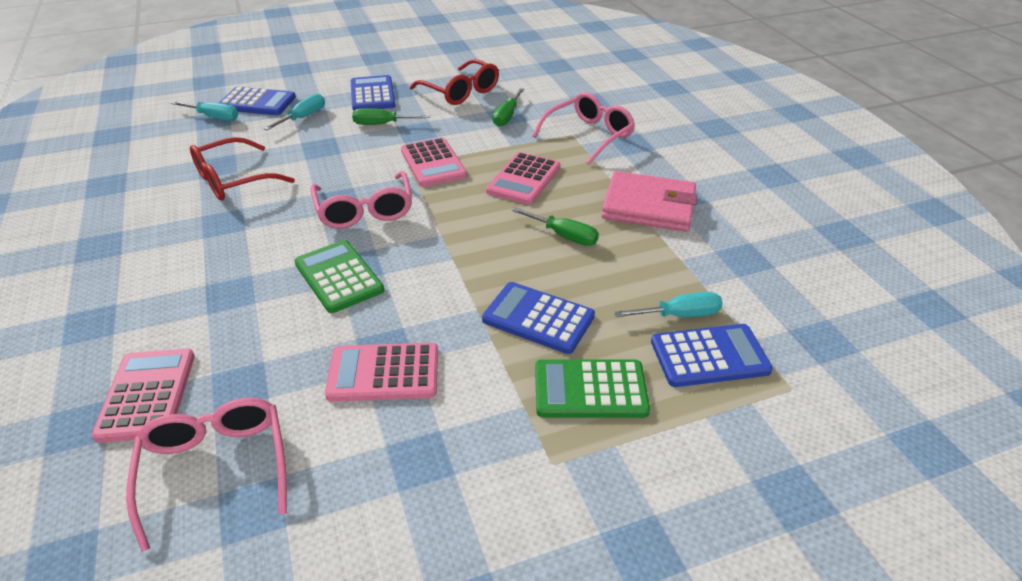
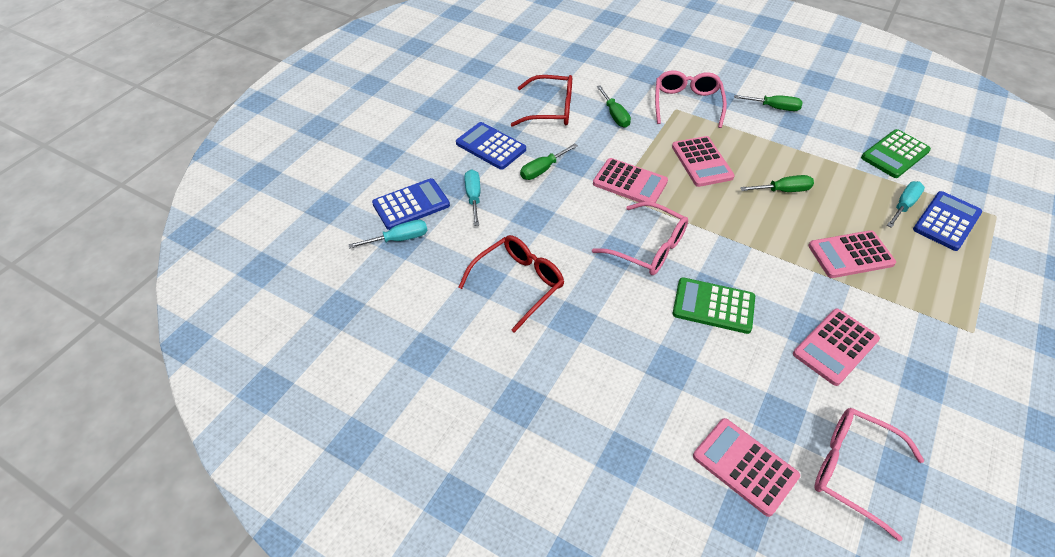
camera: 40 degrees left, 10 degrees up
(233, 180) = (518, 283): red glasses -> red glasses turned 150 degrees counterclockwise
(538, 318) = (850, 255): blue calculator -> pink calculator
(590, 389) = (931, 279): green calculator -> green calculator (895, 154)
(648, 206) = (793, 141): pink wallet -> none
(676, 174) = (774, 108): none -> green screwdriver

